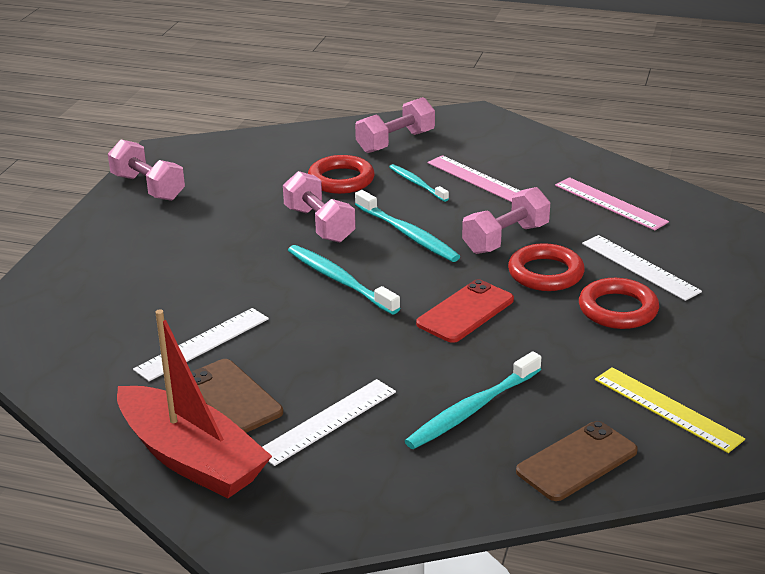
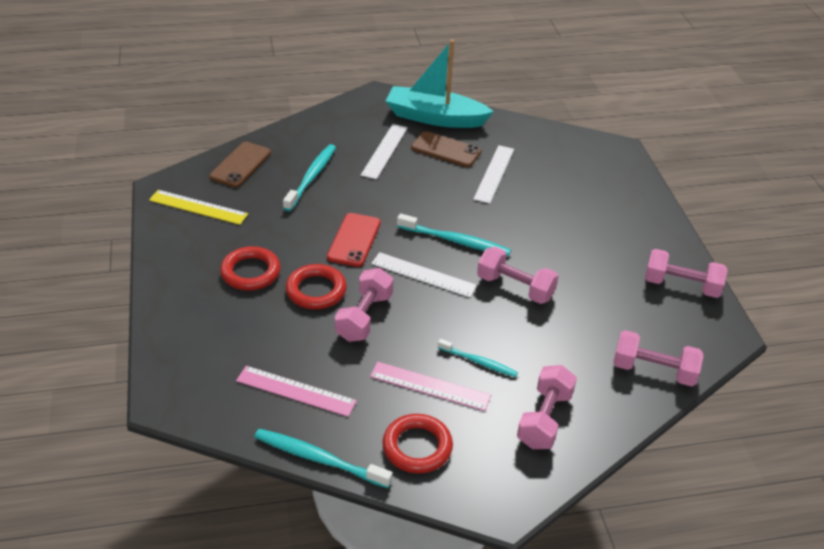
camera: 150 degrees right, 10 degrees up
(191, 458) = (435, 118): red boat -> turquoise boat
(265, 145) = (653, 371): none -> pink dumbbell
(341, 180) = (545, 345): red ring -> red ring (417, 447)
(408, 234) = (441, 298): turquoise toothbrush -> turquoise toothbrush (318, 458)
(640, 267) = (246, 318): white ruler -> white ruler (423, 275)

